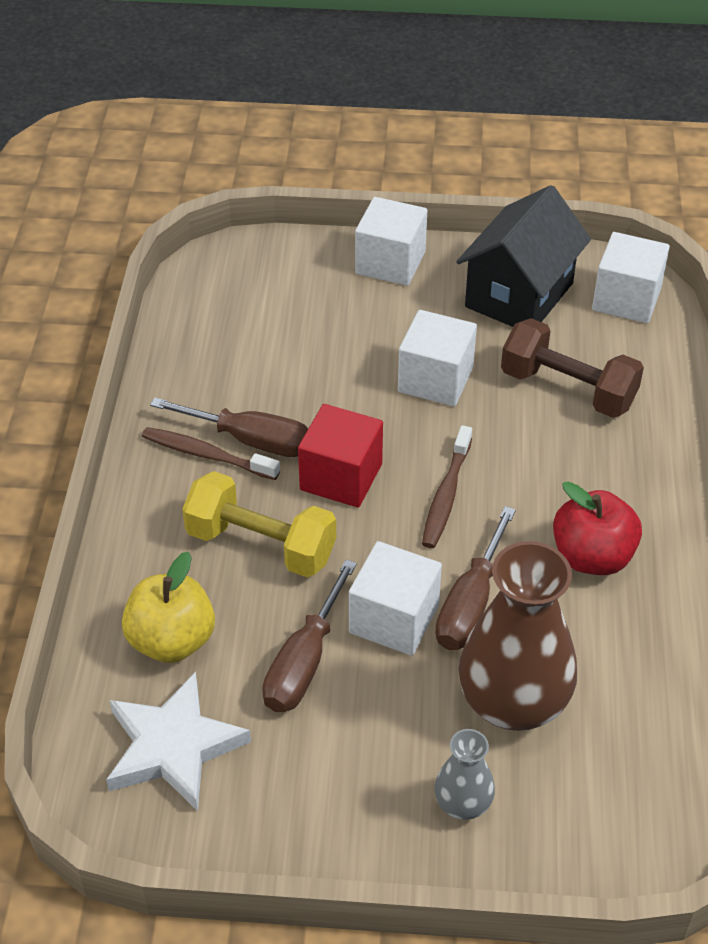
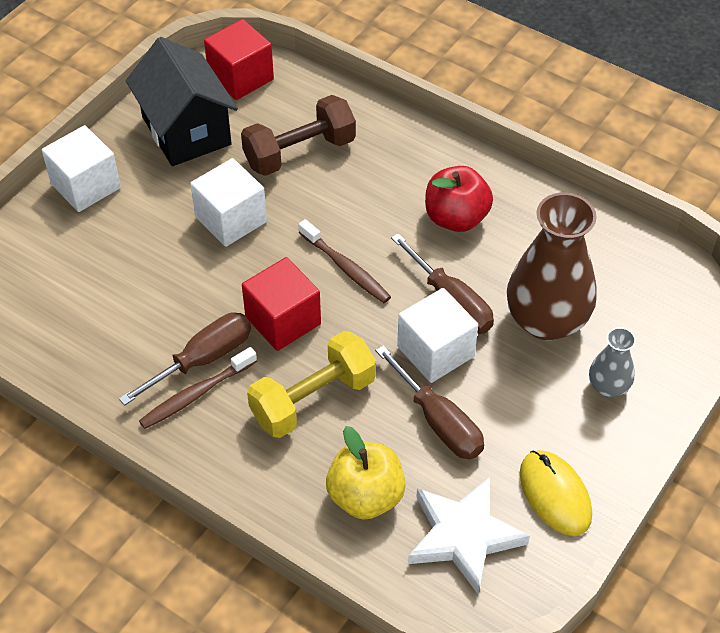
camera: 60 degrees left, 5 degrees up
(278, 810) = (555, 494): none -> yellow mouse
(626, 299) = (241, 77): white cube -> red cube

